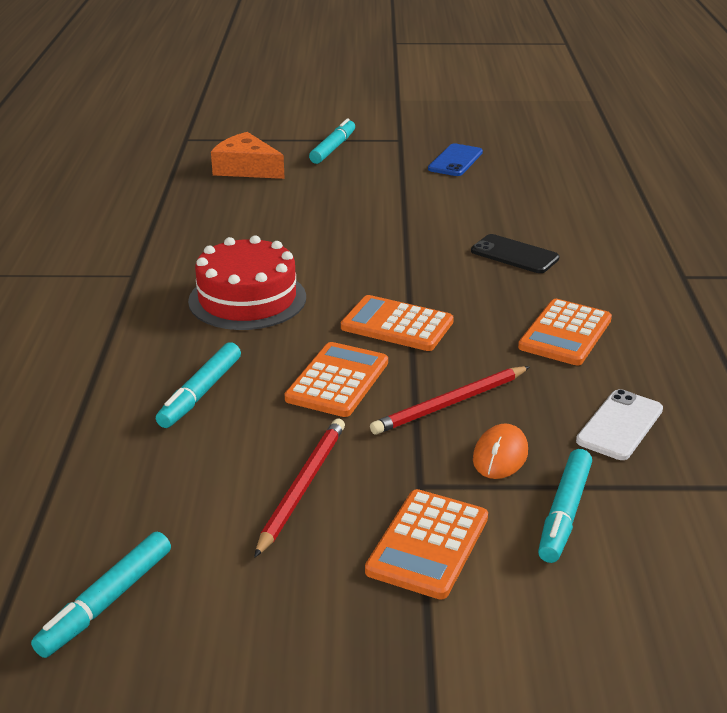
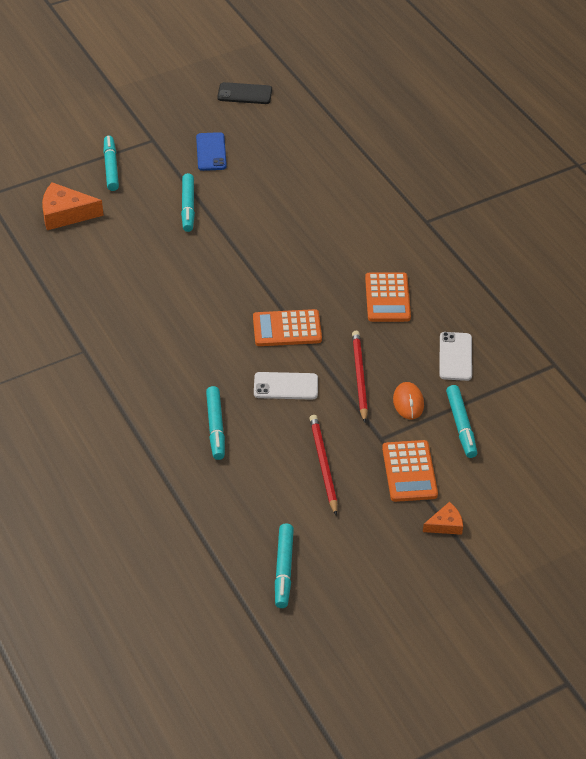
camera: 30 degrees left, 15 degrees up
(247, 299) = (178, 343): red cake -> none
(337, 381) = (286, 386): orange calculator -> white phone
(385, 194) = (188, 207): none -> turquoise marker
(426, 646) = (445, 525): none -> orange cheese
(451, 403) = (359, 377): red pencil -> red pencil turned 150 degrees clockwise
(514, 255) = (315, 239): black phone -> black phone (245, 94)

